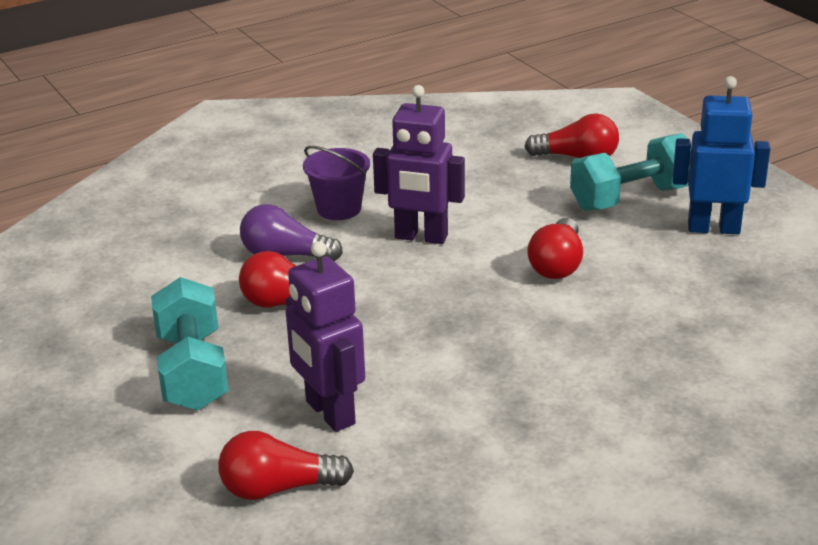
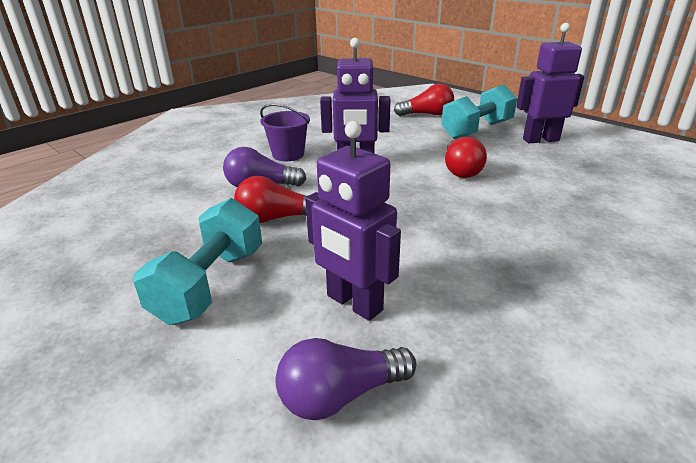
camera: 15 degrees left, 0 degrees up
(193, 371) = (210, 284): turquoise dumbbell -> turquoise dumbbell turned 45 degrees clockwise
(278, 488) = (340, 395): red light bulb -> purple light bulb
(713, 228) = (540, 140): blue robot -> purple robot

